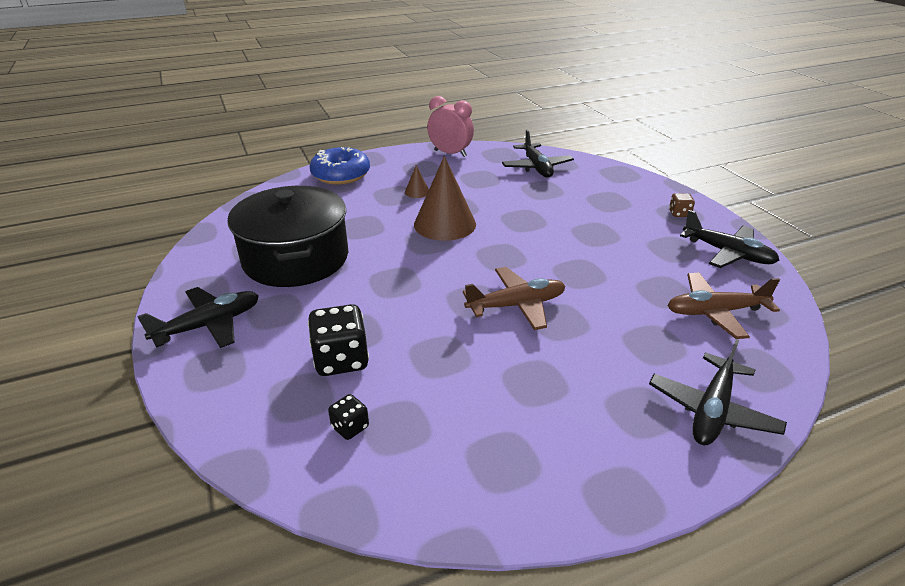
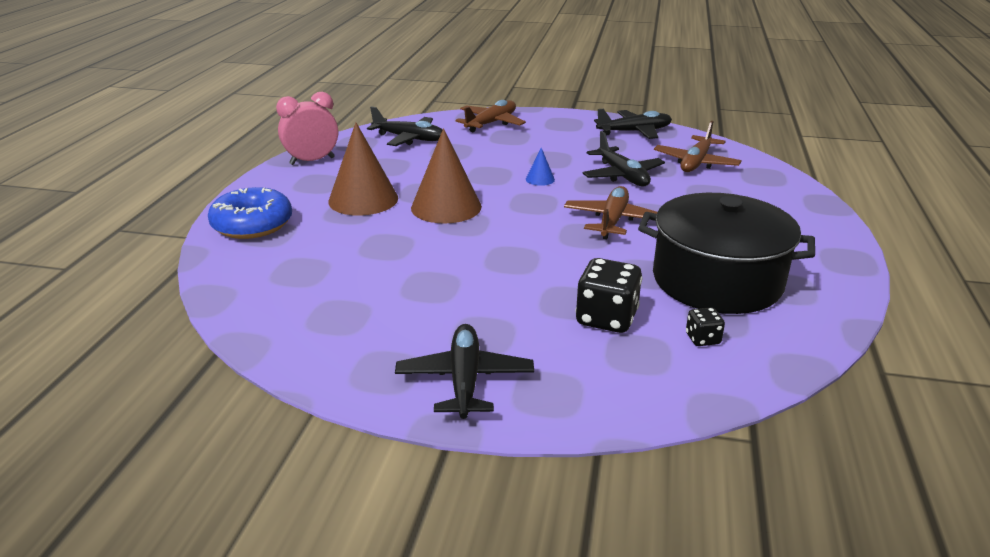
camera: 55 degrees left, 5 degrees down
(296, 258) = (398, 297): black pot -> black pot (717, 280)
(417, 192) = (363, 199): brown cone -> brown cone, size x2.26
(547, 243) = (540, 179): none -> blue cone
(620, 184) = (491, 123): none -> brown plane
(679, 213) = (564, 124): brown dice -> none
(712, 410) = (791, 204): black plane -> black plane (622, 176)

